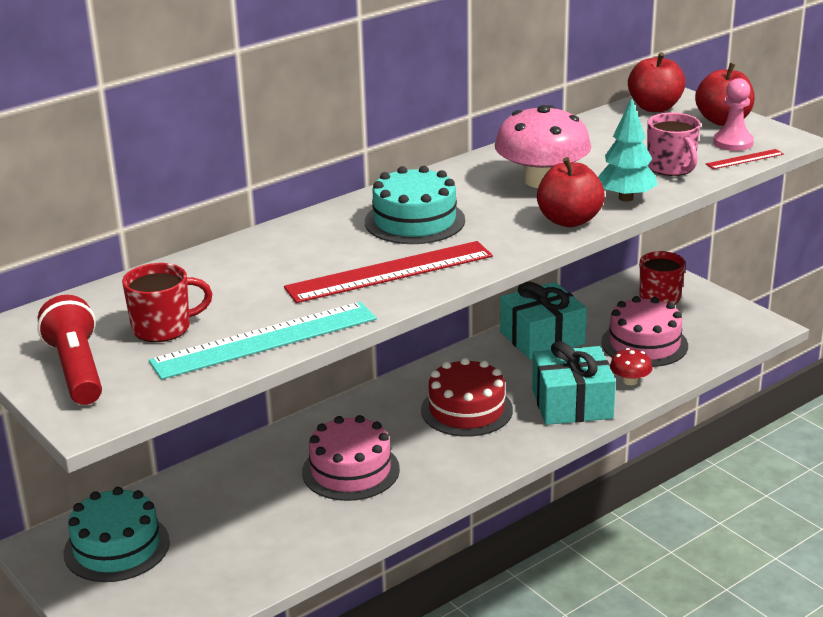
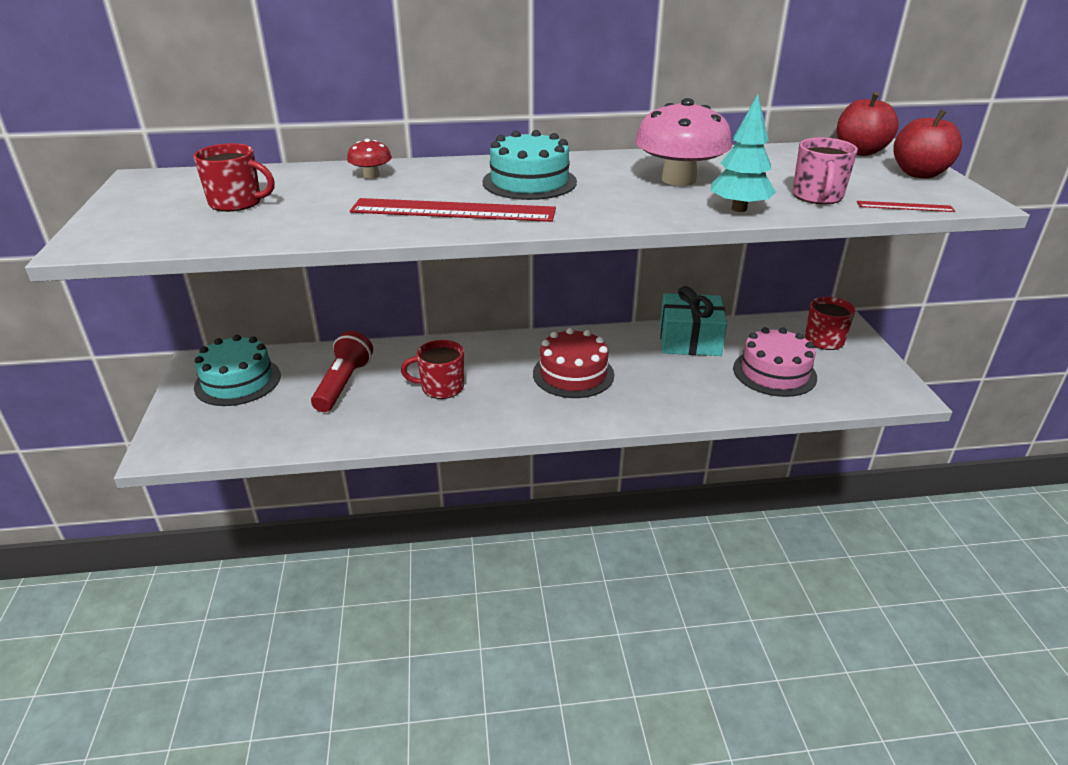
camera: 30 degrees right, 5 degrees up
(77, 370) = (139, 212): red flashlight -> red flashlight (343, 384)
(265, 340) = (285, 230): turquoise ruler -> none
(350, 470) = (441, 387): pink cake -> red mug
(569, 220) = (660, 213): red apple -> none
(572, 403) = (663, 399): turquoise gift -> none
(630, 381) = (732, 398): red mushroom -> red mushroom (371, 175)
(733, 143) = (908, 192): pink pawn -> none

